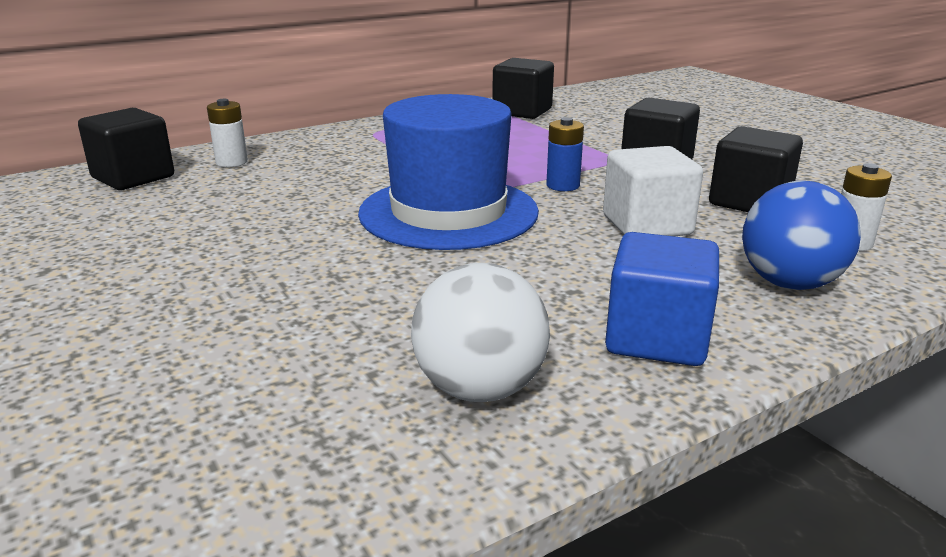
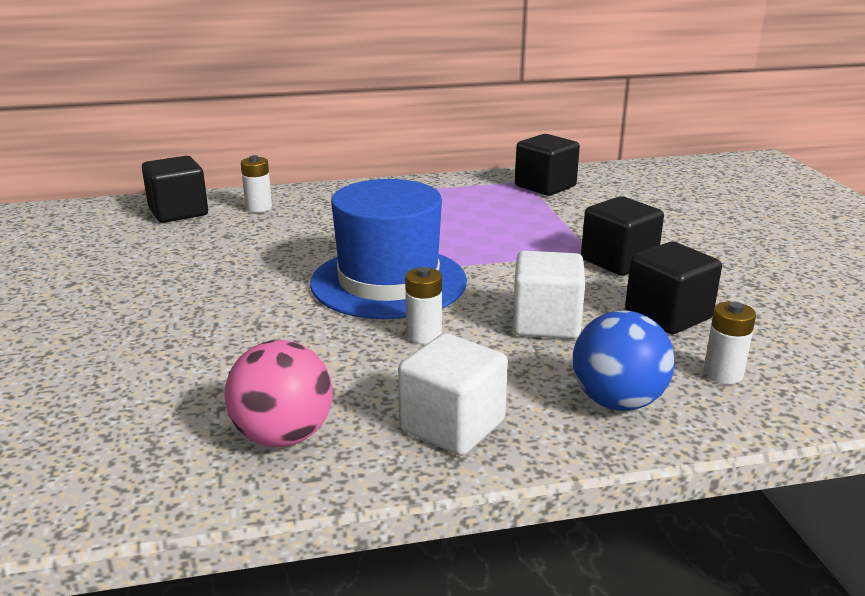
camera: 20 degrees right, 0 degrees up
(480, 389) = (283, 436): white ball -> pink ball
(536, 256) = (424, 335): none -> white battery
(563, 185) = (509, 271): blue battery -> none
(657, 338) = (452, 426): blue cube -> white cube

